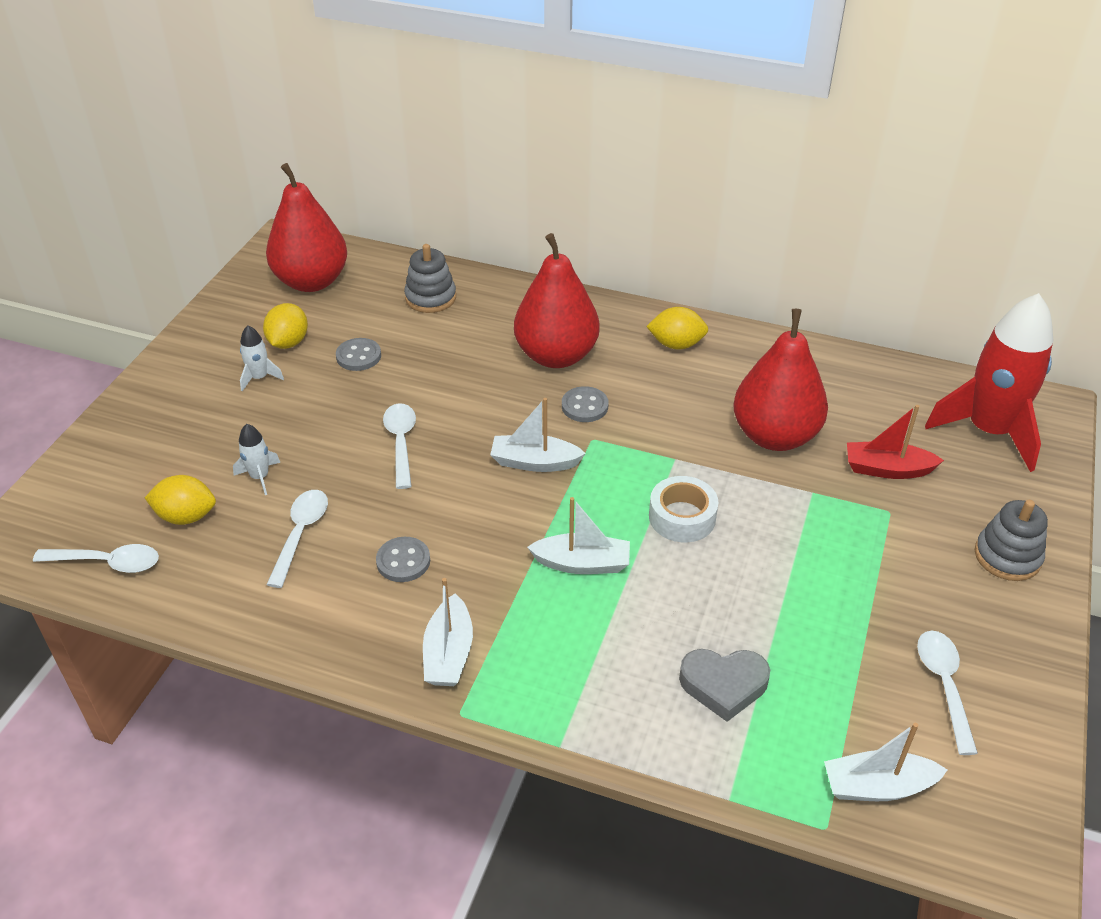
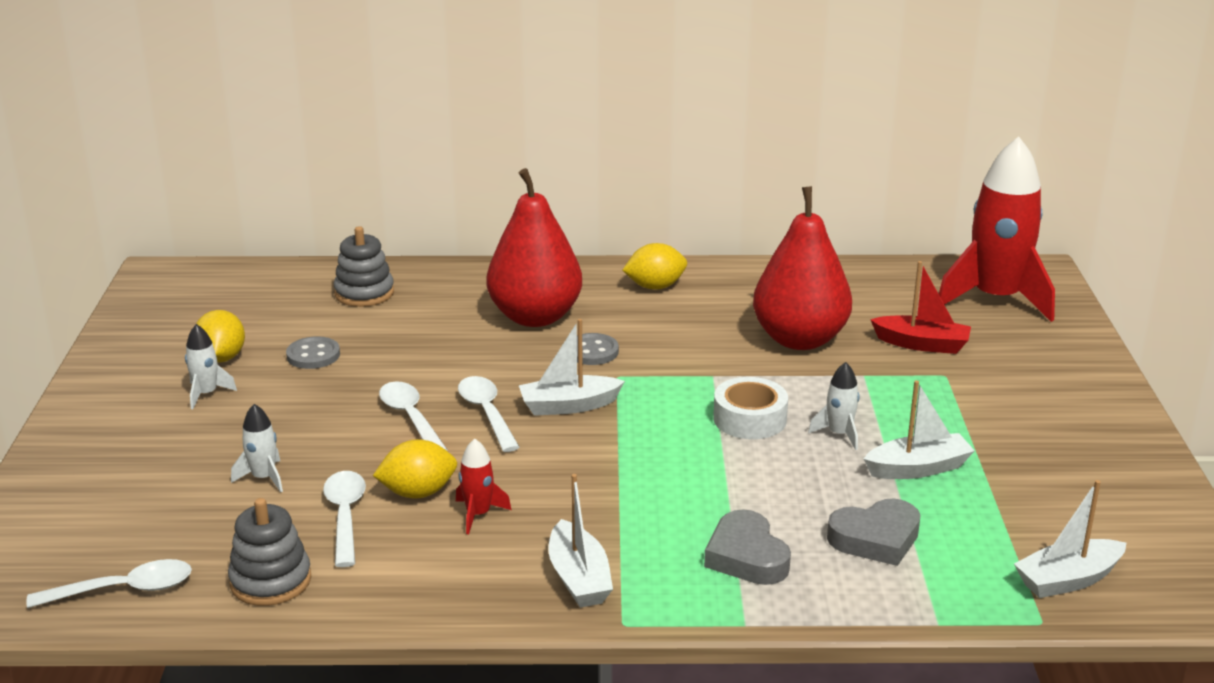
camera: 20 degrees left, 15 degrees down
(186, 516) = (196, 529): yellow lemon -> yellow lemon (418, 493)
(311, 281) = (215, 302): red pear -> none
(403, 561) = (478, 514): grey button -> red rocket
(582, 563) = (672, 476): white boat -> white boat (918, 468)
(599, 671) = (746, 556): none -> grey heart
(753, 555) = (839, 434): none -> white rocket
(887, 469) = (922, 344): red boat -> red boat turned 150 degrees counterclockwise
(944, 685) = (1078, 492): white spoon -> white spoon (487, 413)
(1007, 556) = (1071, 386): grey stacking toy -> grey stacking toy (271, 581)

